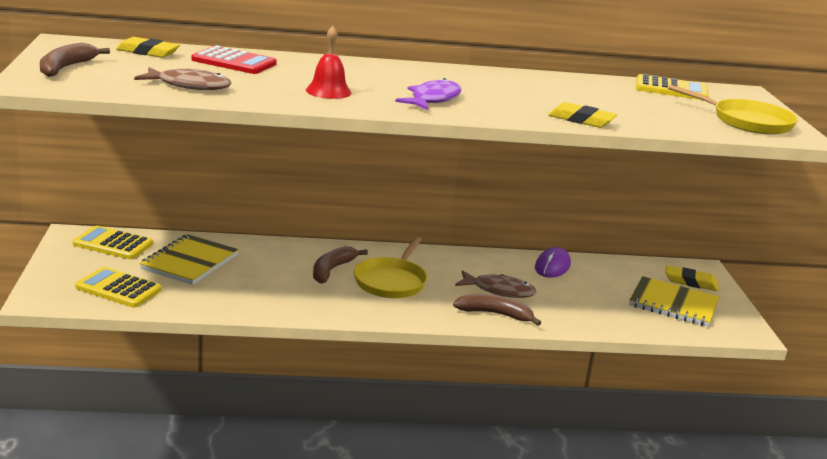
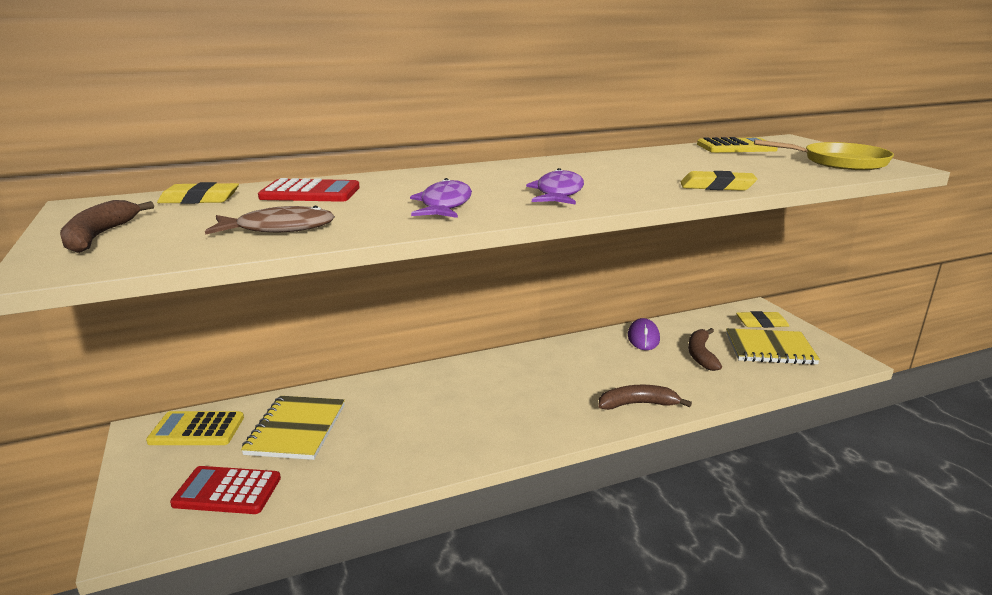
camera: 15 degrees left, 0 degrees up
(118, 289) = (227, 491): yellow calculator -> red calculator
(328, 91) = (444, 205): red bell -> purple fish
(331, 270) = (451, 397): brown banana -> brown banana (701, 355)
(391, 281) = (517, 394): yellow pan -> none
(499, 290) = (620, 376): brown fish -> none

